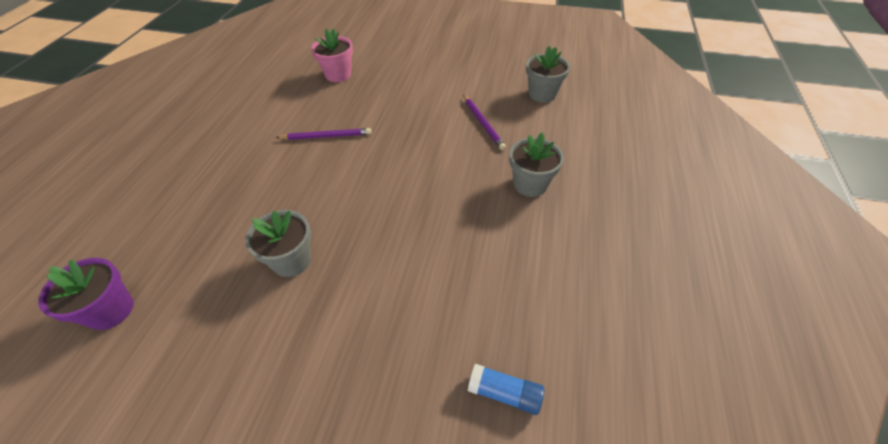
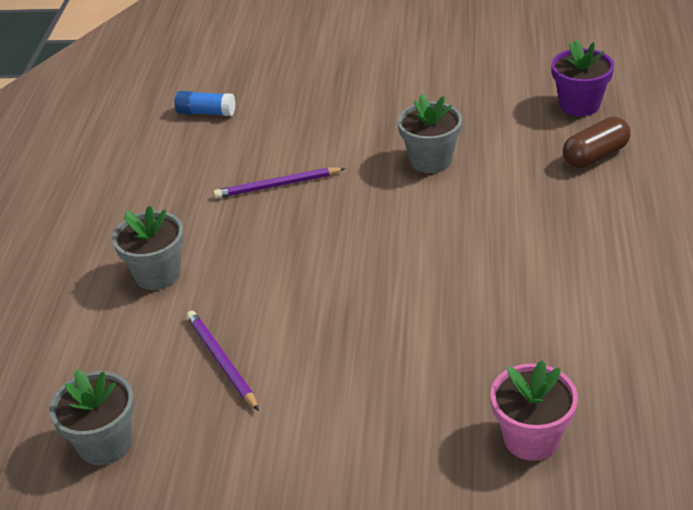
camera: 175 degrees right, 10 degrees down
(159, 239) = (595, 156): none -> brown capsule
(326, 136) = (475, 302): purple pencil -> purple pencil (277, 186)

